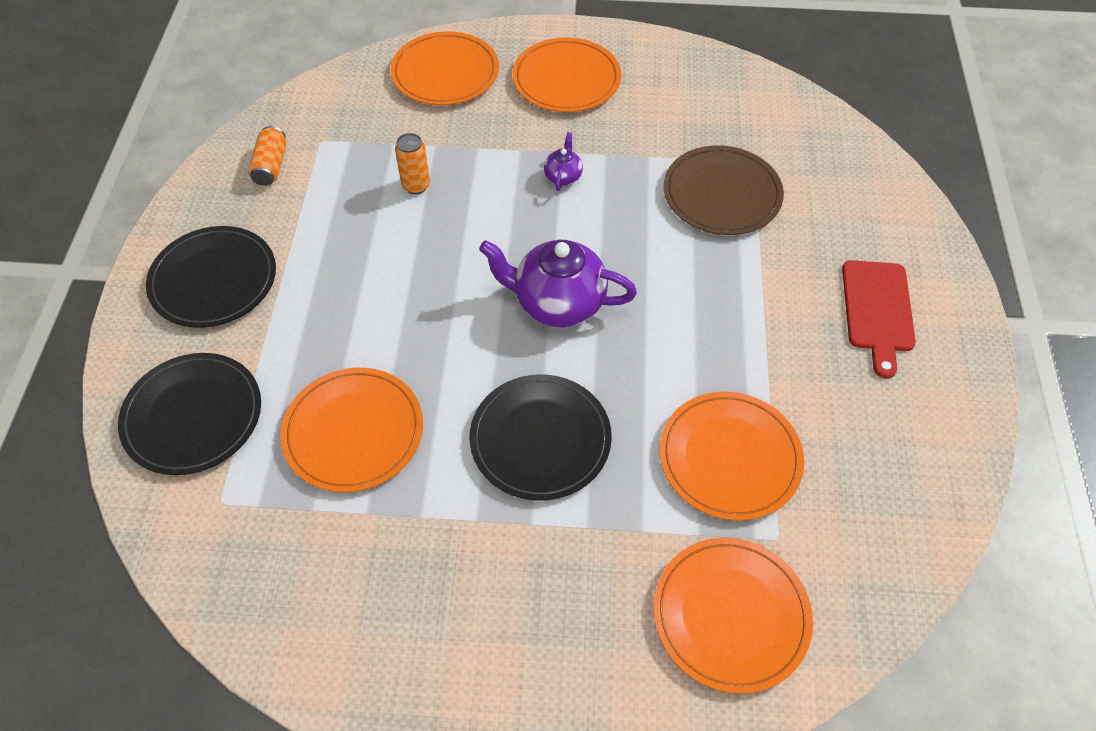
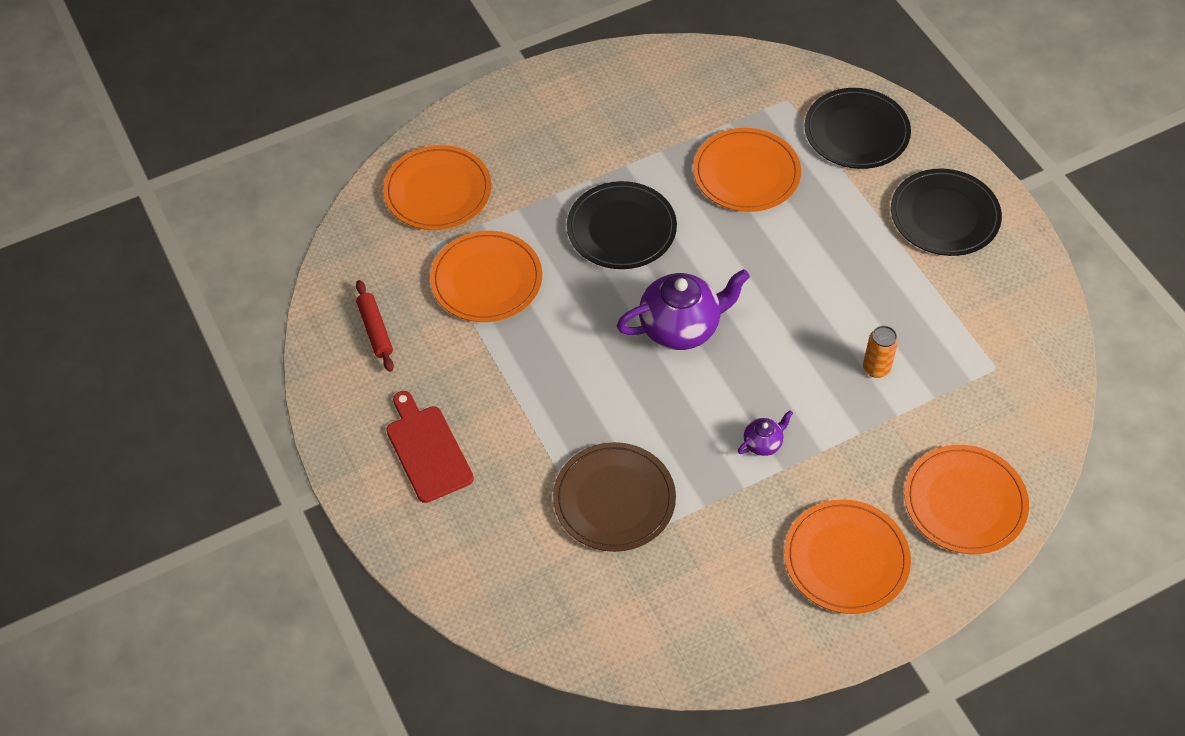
camera: 150 degrees right, 0 degrees up
(271, 166) = (1009, 323): orange can -> none
(563, 176) = (763, 443): purple teapot -> purple teapot turned 105 degrees counterclockwise
(886, 462) = (375, 330): none -> red rolling pin

